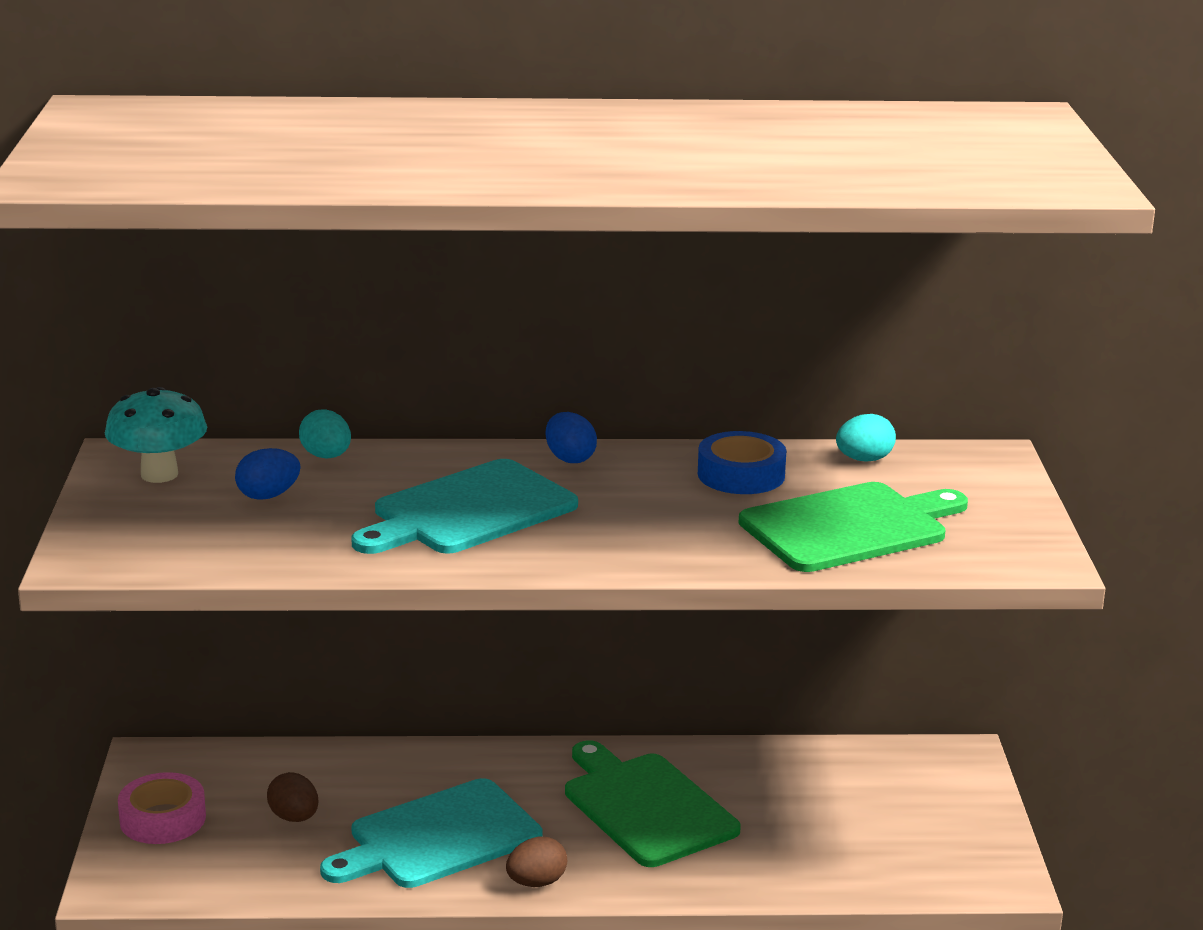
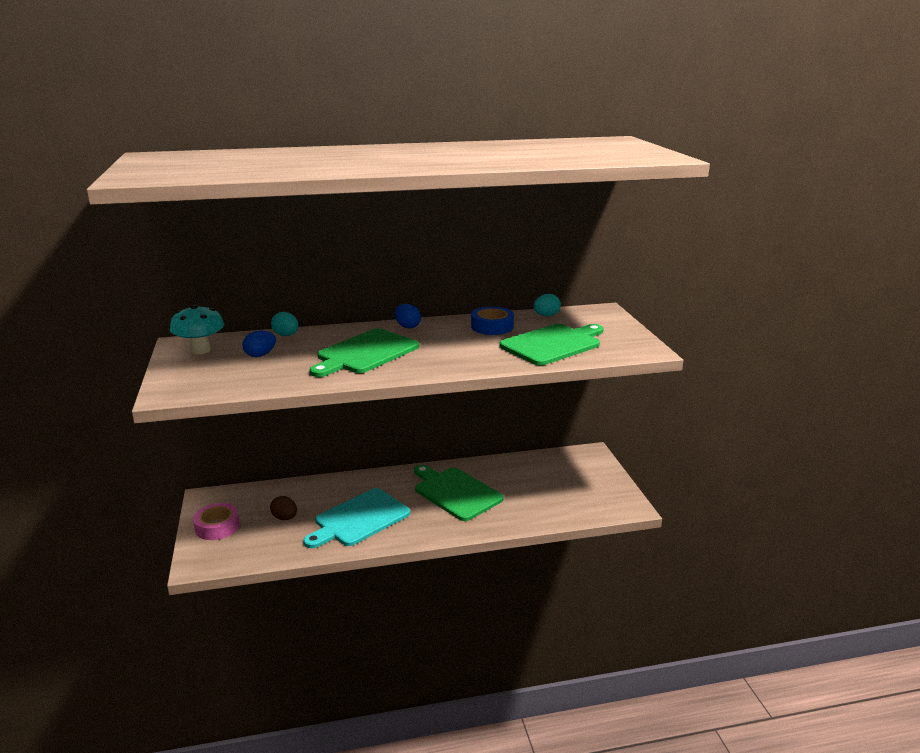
camera: 10 degrees left, 0 degrees up
(468, 511) = (365, 353): turquoise cutting board -> green cutting board
(536, 883) = (413, 535): brown egg -> none

